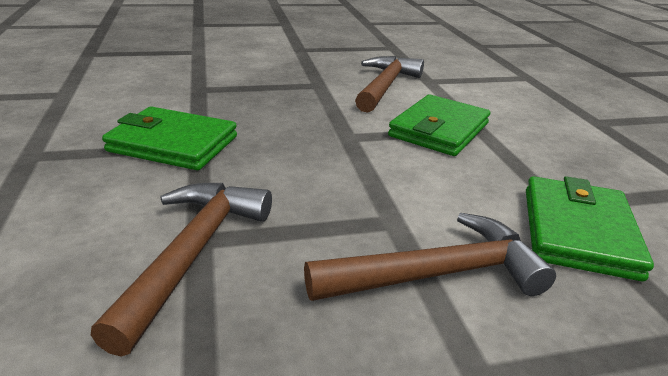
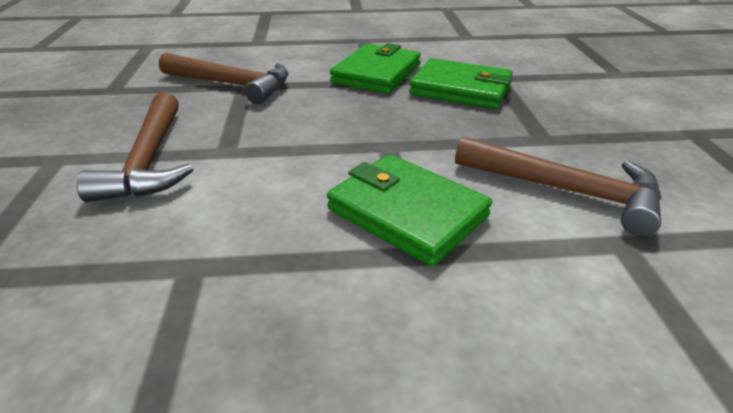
camera: 100 degrees right, 5 degrees up
(577, 232) = (138, 260): green wallet -> green wallet (460, 89)

